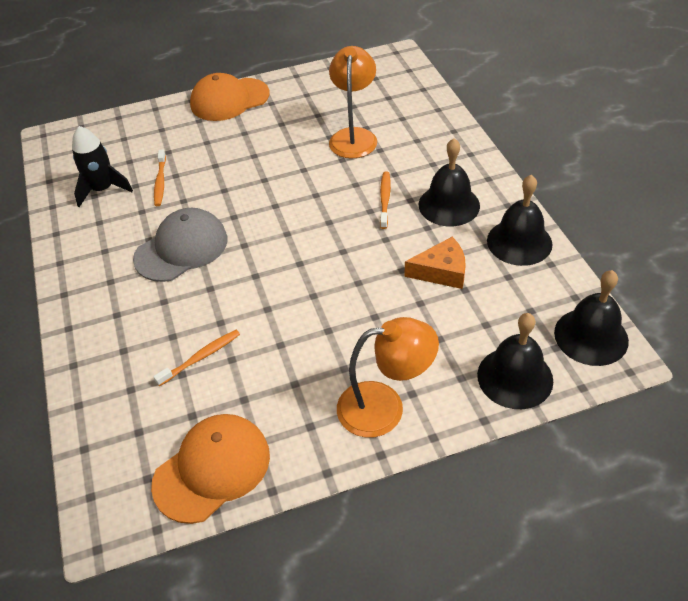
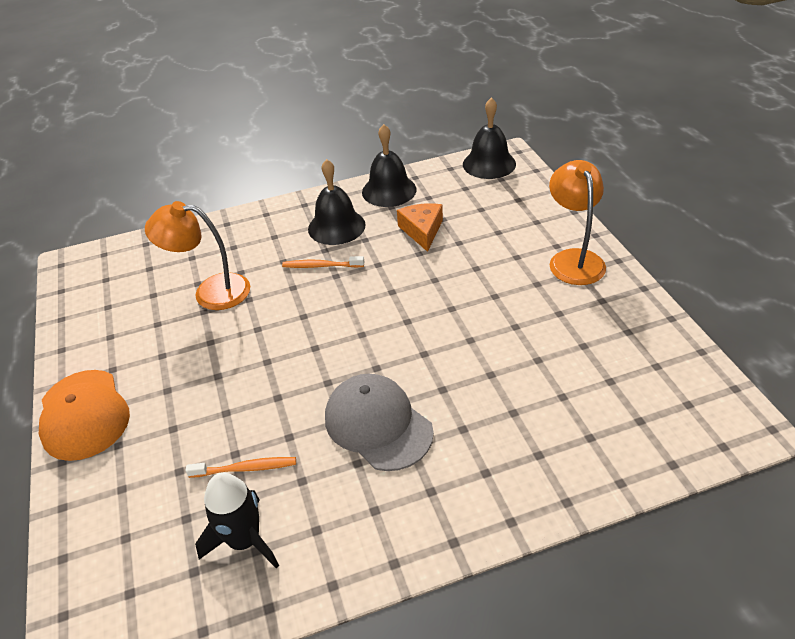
camera: 90 degrees left, 5 degrees down
(201, 357) = (539, 383): orange toothbrush -> none
(212, 469) = (663, 358): orange cap -> none
(515, 377) = (532, 197): black bell -> none

